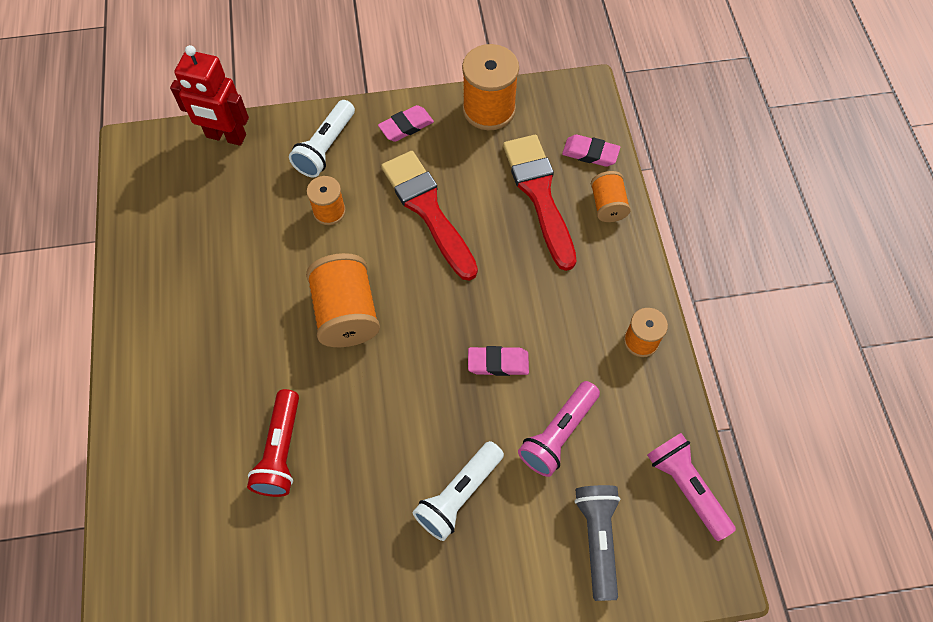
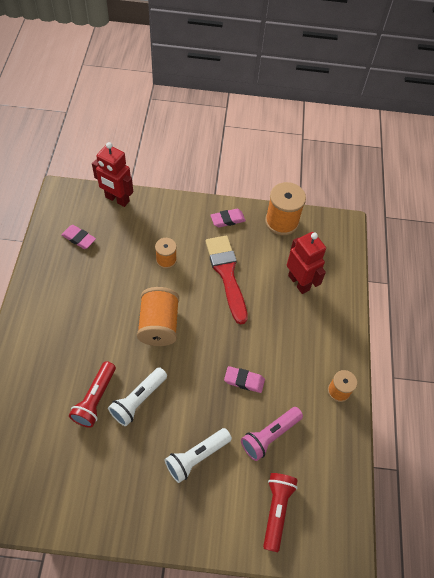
camera: 10 degrees right, 5 degrees down
(325, 147) = (175, 220): white flashlight -> white flashlight (138, 400)
(539, 195) = (299, 282): red brush -> red robot
(590, 153) = (338, 264): pink eraser -> pink eraser (79, 238)
(597, 539) = (276, 510): grey flashlight -> red flashlight
(607, 205) = (340, 300): orange spool -> none
(686, 487) = (343, 493): pink flashlight -> none

